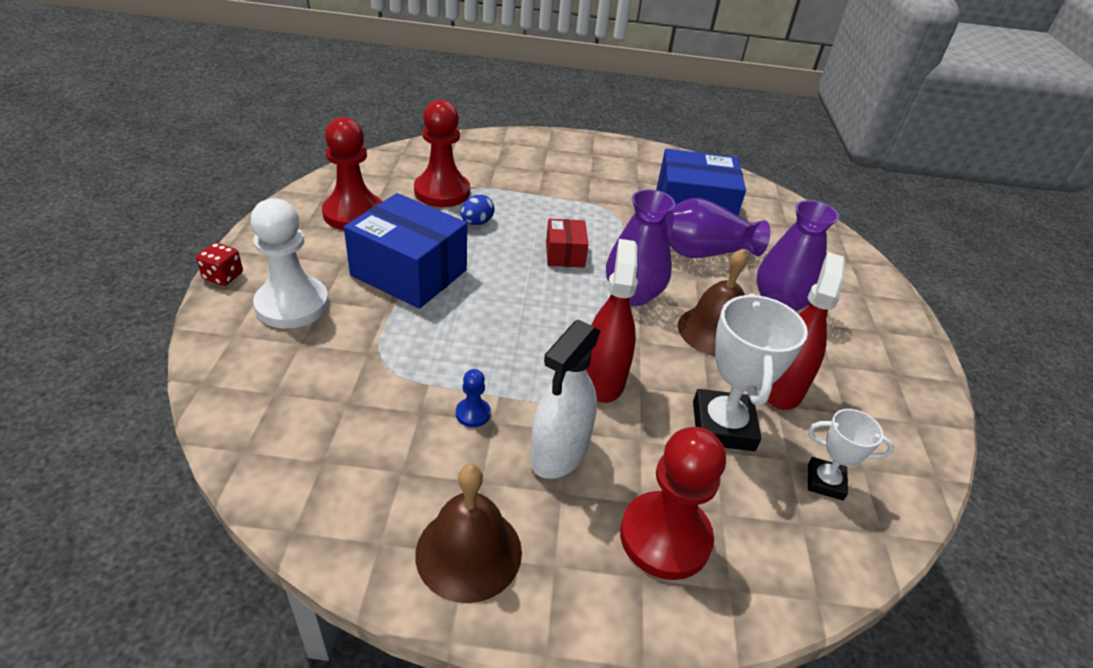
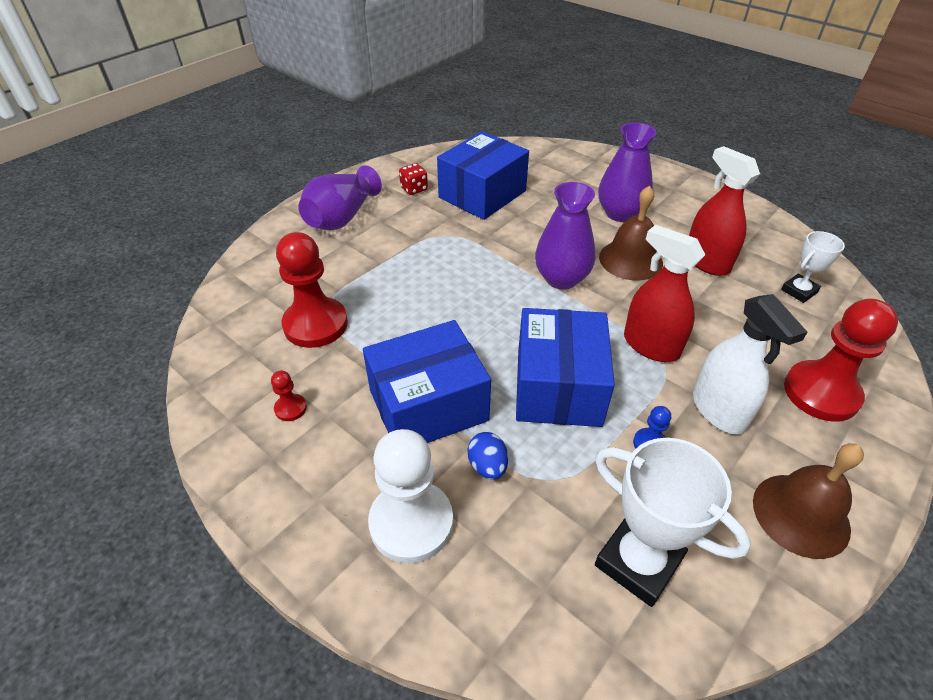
camera: 50 degrees left, 5 degrees up
(223, 276) = (310, 573): red dice -> red dice (414, 189)
(353, 214) = (290, 408): red pawn -> red pawn, size x0.44
(477, 223) = (388, 323): blue egg -> blue egg (487, 466)
(492, 335) = (558, 387): none -> blue box
(565, 254) = (481, 290): red box -> none
(704, 252) = (537, 216): purple vase -> purple vase (342, 217)
(723, 426) = (729, 309): white trophy -> white trophy (638, 562)

